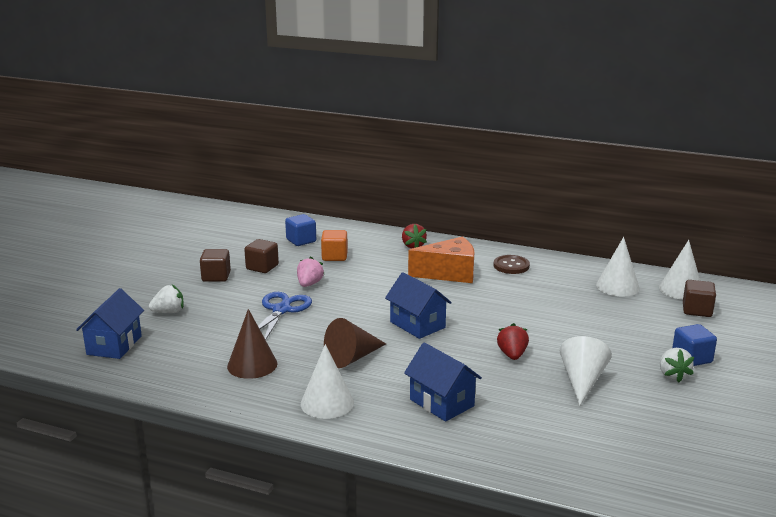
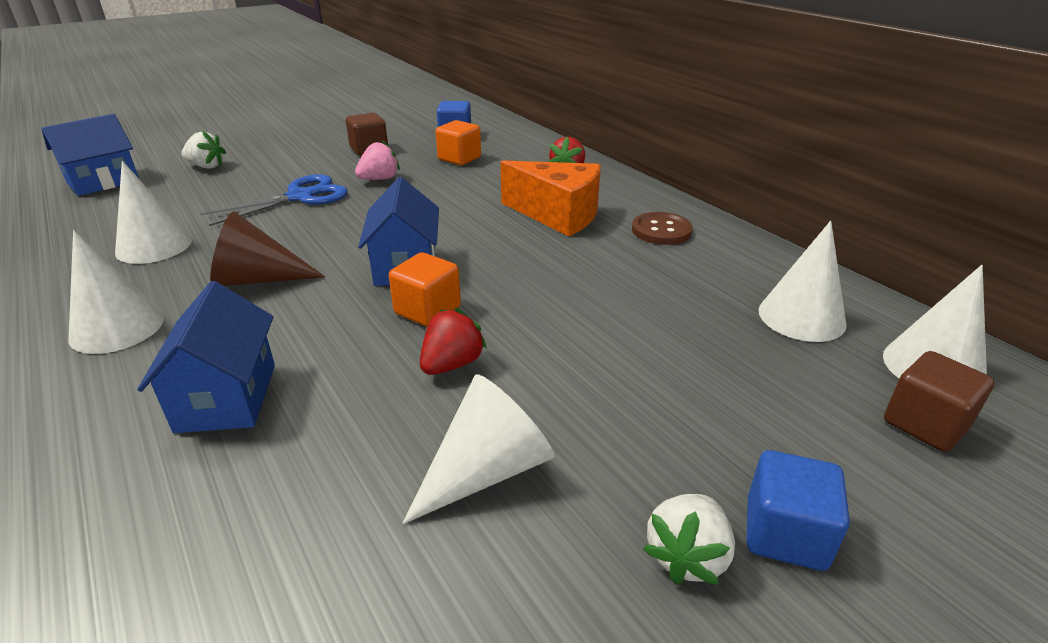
camera: 35 degrees right, 10 degrees up
(216, 276) = (312, 146): brown cube -> none
(252, 365) = (154, 246): brown cone -> white cone
(464, 339) = (427, 310): none -> orange cube

